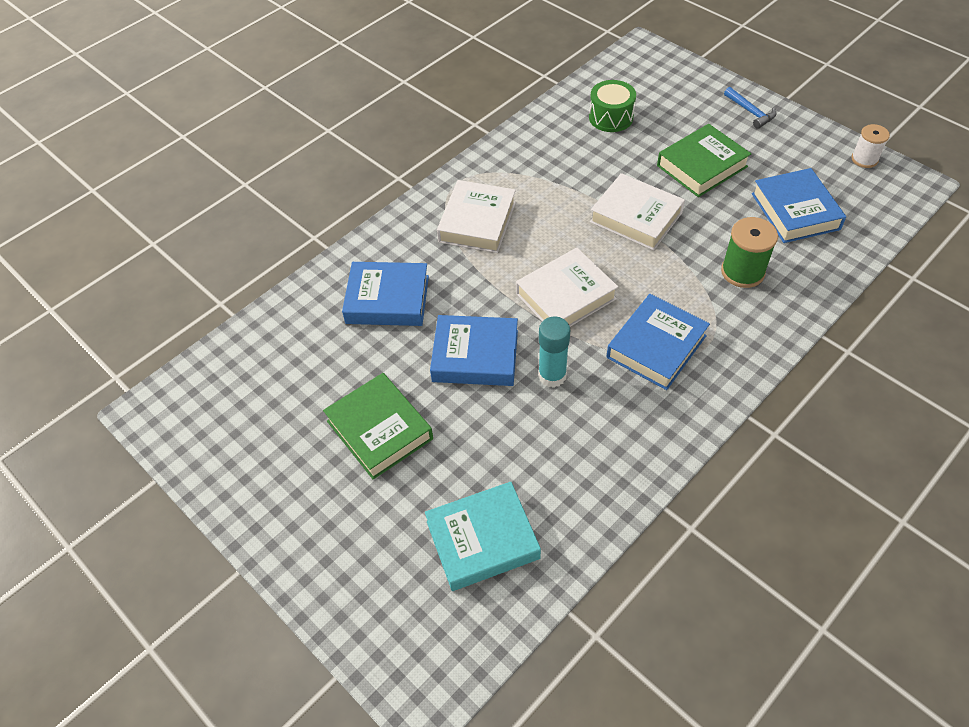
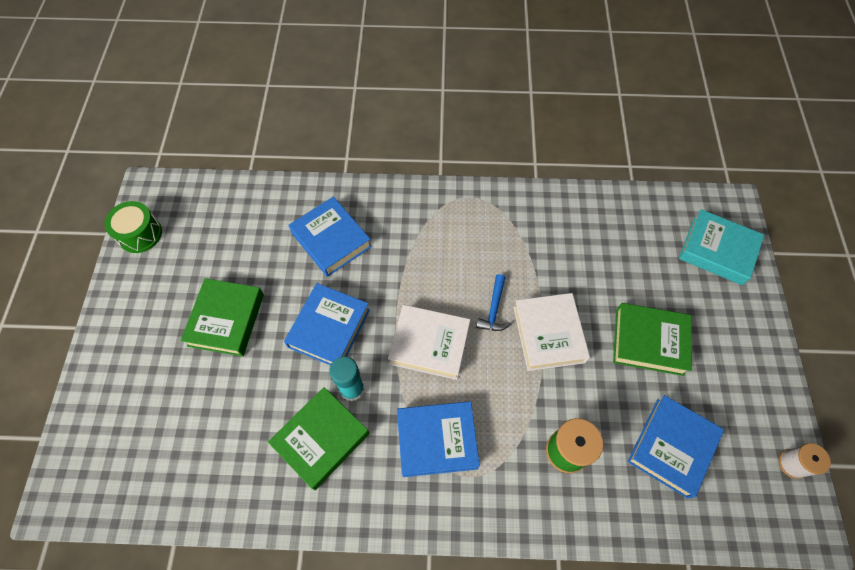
camera: 45 degrees right, 10 degrees up
(475, 356) = (329, 328): blue book -> blue book turned 60 degrees clockwise
(477, 222) = (445, 237): white book -> none
(482, 540) = (188, 448): turquoise book -> turquoise book (717, 250)
(577, 427) = (321, 439): none -> green book
(611, 117) = (633, 241): green drum -> green drum (140, 234)
(750, 112) = (749, 334): blue hammer -> blue hammer (494, 309)

